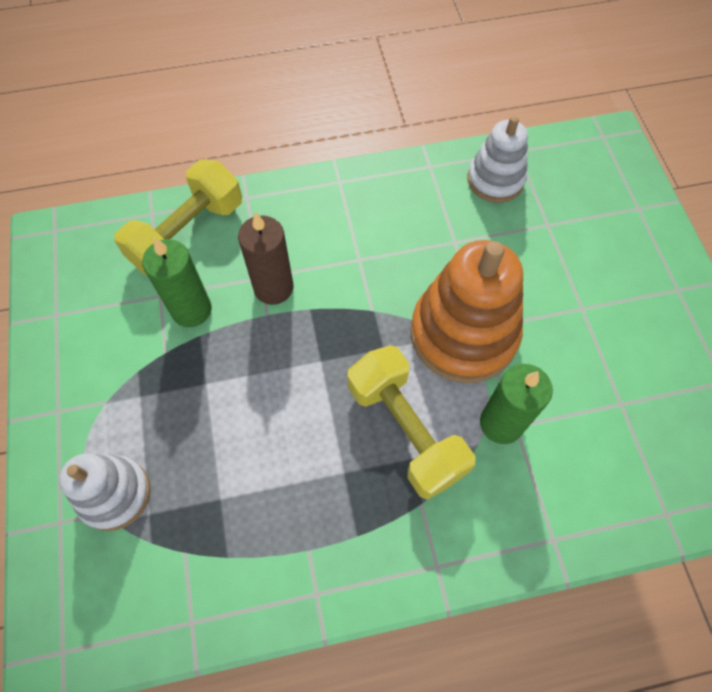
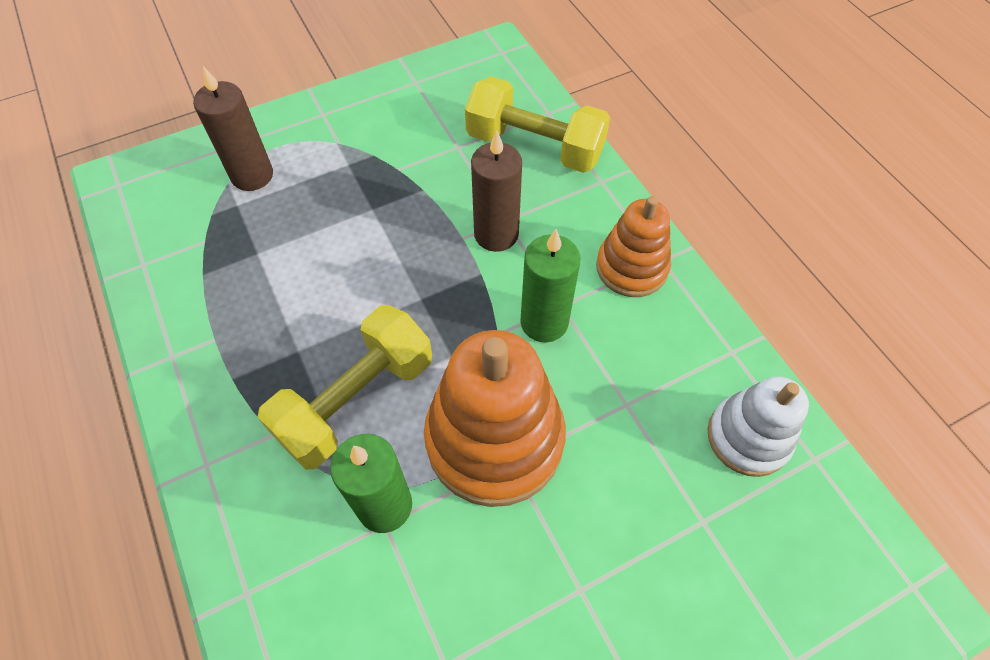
camera: 75 degrees right, 5 degrees down
(114, 494) = (252, 175): white stacking toy -> brown candle
(191, 310) = (449, 175): green candle -> green candle (544, 322)
(340, 202) = (631, 268): none -> orange stacking toy

